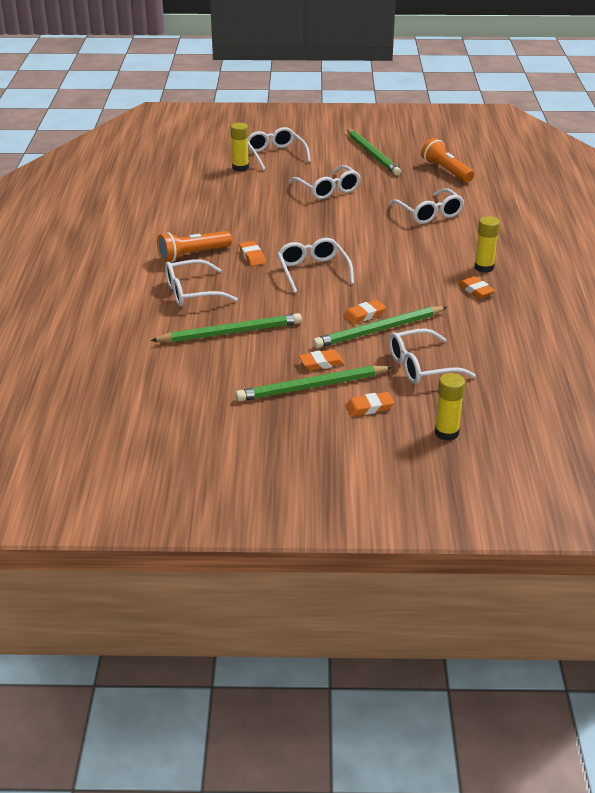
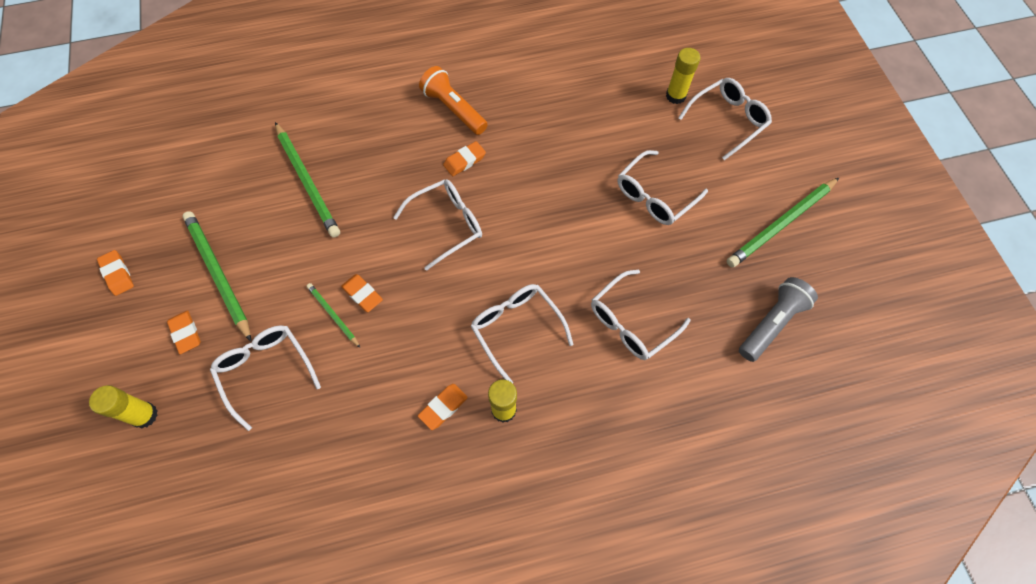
camera: 75 degrees right, 30 degrees up
(192, 292) = (377, 130): white glasses -> white glasses (516, 328)
(321, 363) = (261, 273): orange eraser -> orange eraser (117, 274)
(379, 330) = (333, 315): green pencil -> green pencil, size x0.53
(446, 171) = (771, 323): orange flashlight -> grey flashlight

